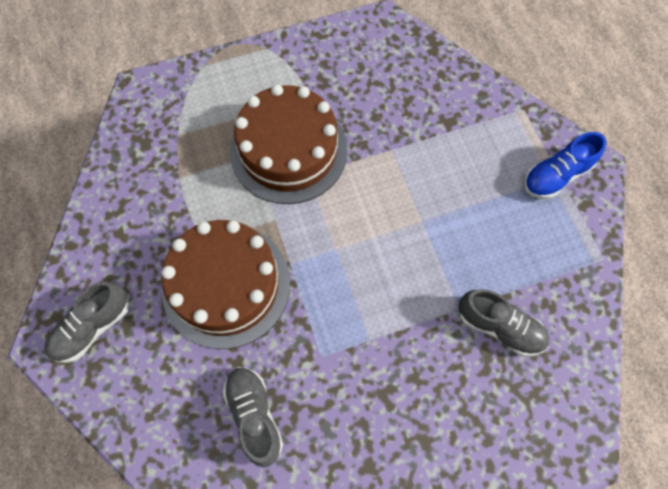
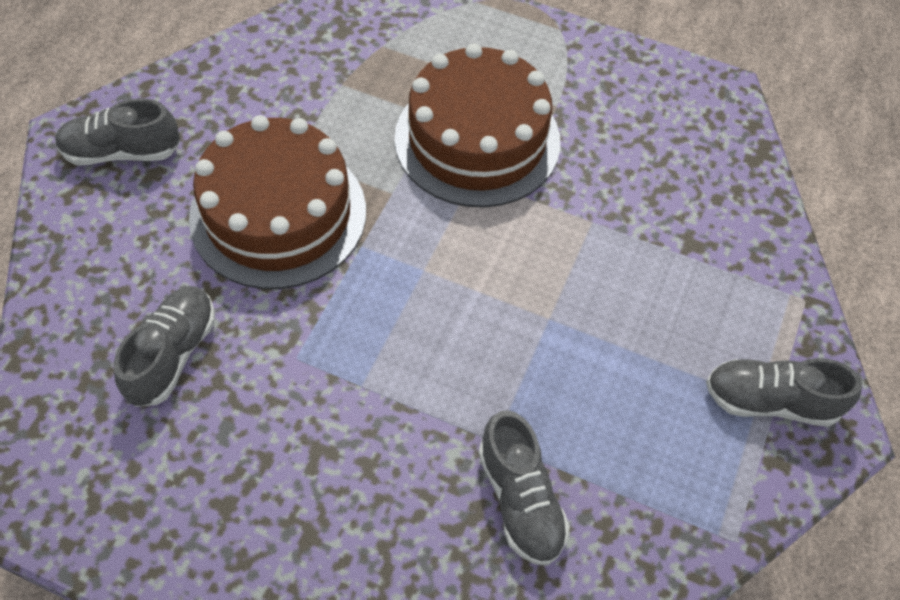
camera: 40 degrees right, 10 degrees down
(556, 176) = (770, 401): blue shoe -> grey shoe

